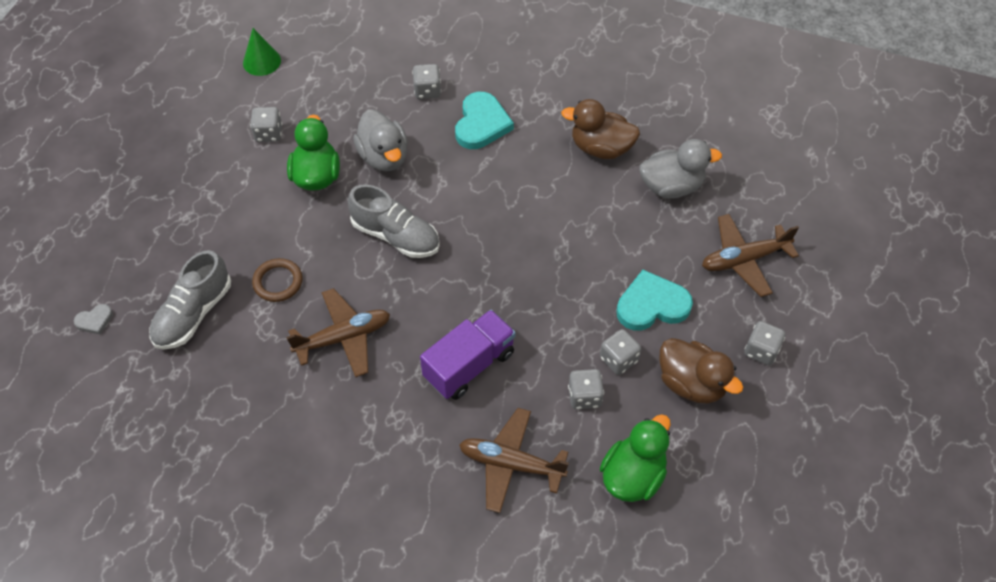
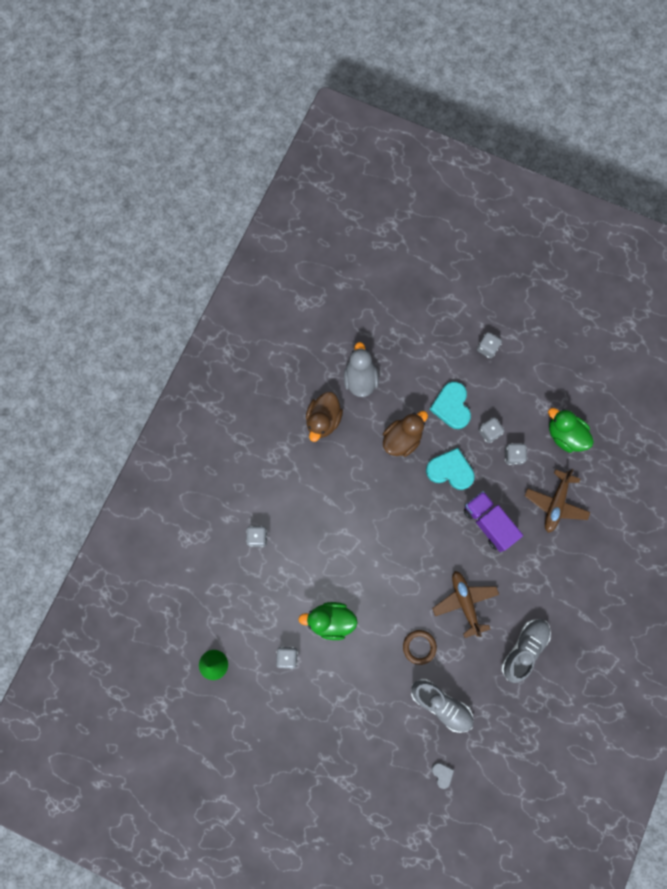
camera: 85 degrees left, 20 degrees up
(384, 157) = (317, 571): grey duck -> none
(396, 236) = (387, 565): grey shoe -> grey shoe (524, 649)
(481, 124) = (293, 500): turquoise heart -> turquoise heart (450, 470)
(691, 383) = (507, 392): brown duck -> brown duck (402, 439)
(744, 259) = (421, 345): brown plane -> none

